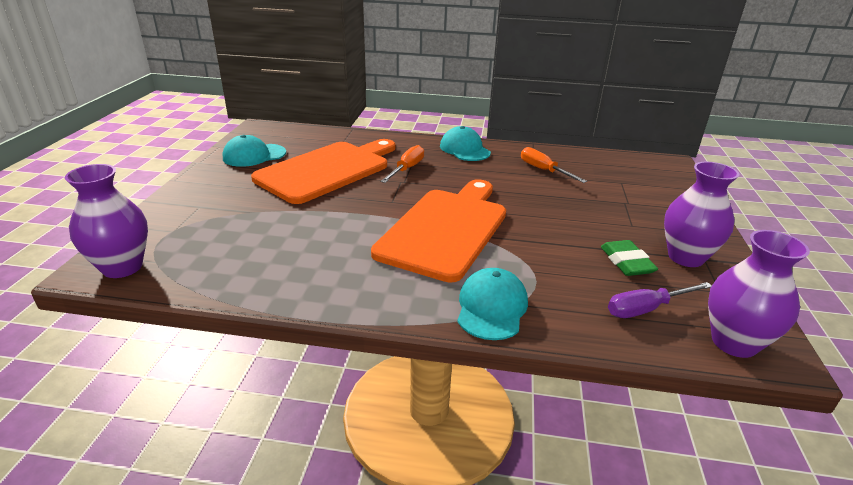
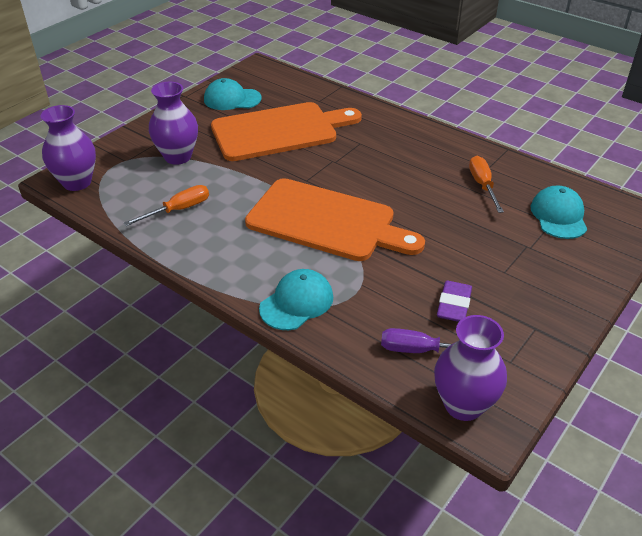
camera: 30 degrees right, 10 degrees up
(406, 169) = (349, 148): orange screwdriver -> orange screwdriver (178, 210)
(446, 229) = (327, 222): orange cutting board -> orange cutting board turned 60 degrees clockwise
(464, 149) = (427, 139): turquoise cap -> turquoise cap (558, 216)
(626, 262) = (453, 305): green eraser -> purple eraser
(685, 257) = (518, 320): purple vase -> purple vase (178, 157)

